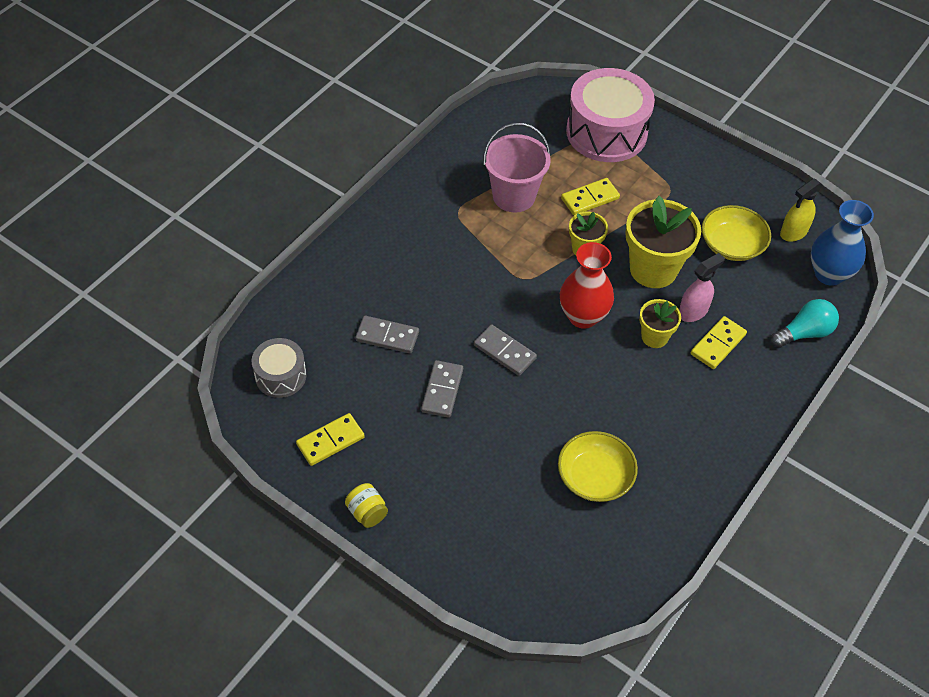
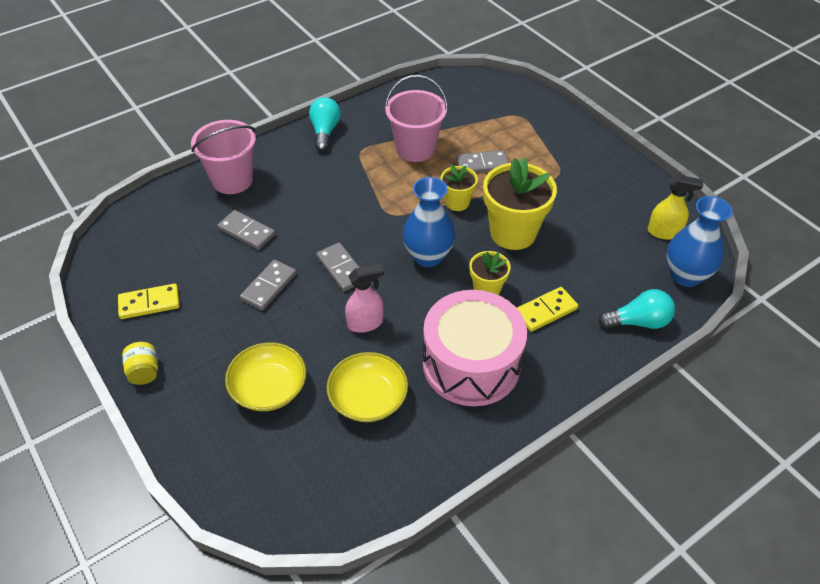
camera: 20 degrees right, 5 degrees down
(280, 376) = (140, 241): grey drum -> none
(339, 280) = (232, 180): none -> pink bucket
(408, 198) = (325, 132): none -> turquoise light bulb
(583, 316) = (428, 256): red vase -> blue vase
(590, 198) = (482, 164): yellow domino -> grey domino
(606, 132) = (522, 117): pink drum -> pink drum (471, 364)
(693, 311) = (534, 277): pink spray bottle -> pink spray bottle (365, 323)
(732, 244) = (598, 229): yellow bowl -> yellow bowl (269, 388)
(793, 232) = (664, 232): yellow spray bottle -> yellow spray bottle turned 150 degrees counterclockwise

